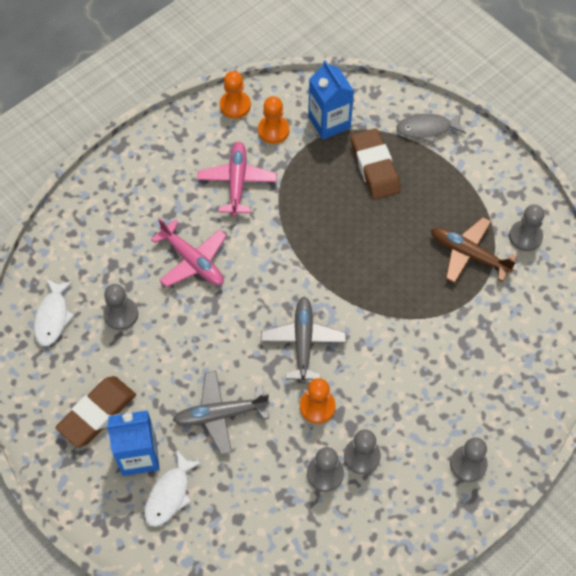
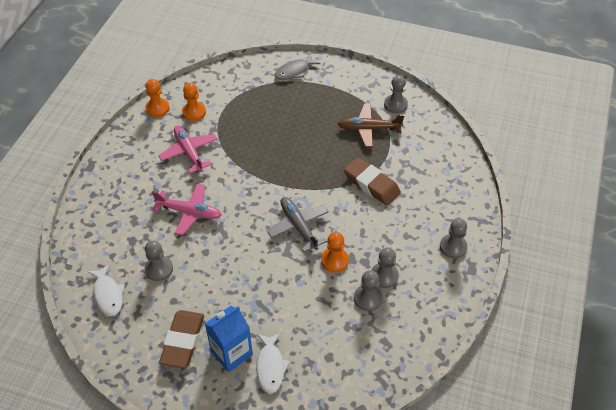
camera: 30 degrees left, 10 degrees down
(220, 415) = (272, 298): grey plane -> none
(329, 122) = (228, 92): blue carton -> none
(374, 167) = (275, 106): brown eraser -> brown eraser (371, 184)

